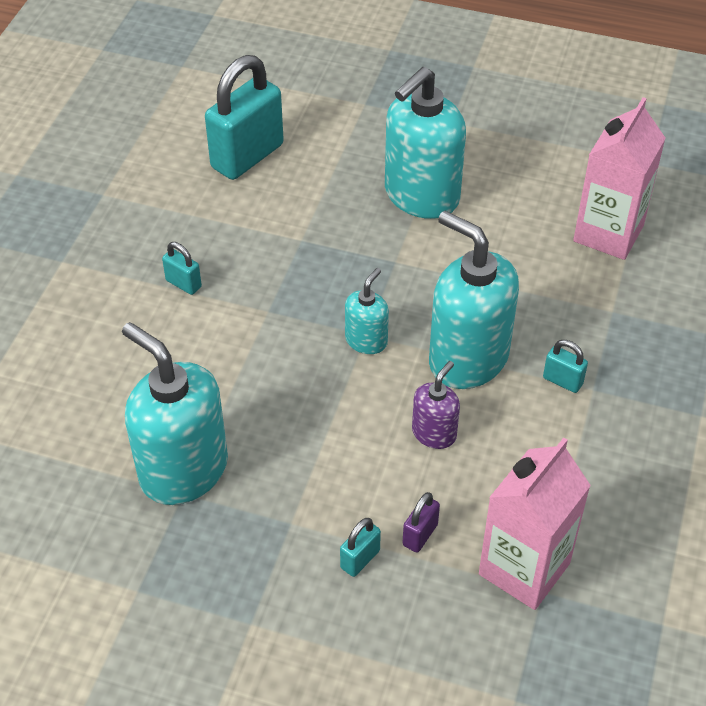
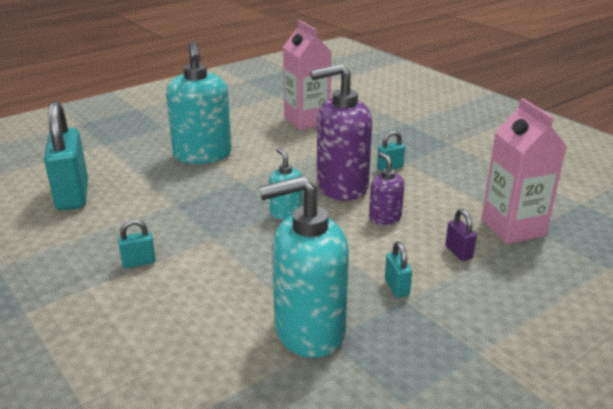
camera: 55 degrees left, 20 degrees down
(360, 559) = (459, 282): turquoise padlock -> turquoise padlock (396, 287)
(467, 359) = (341, 187): turquoise soap dispenser -> purple soap dispenser

